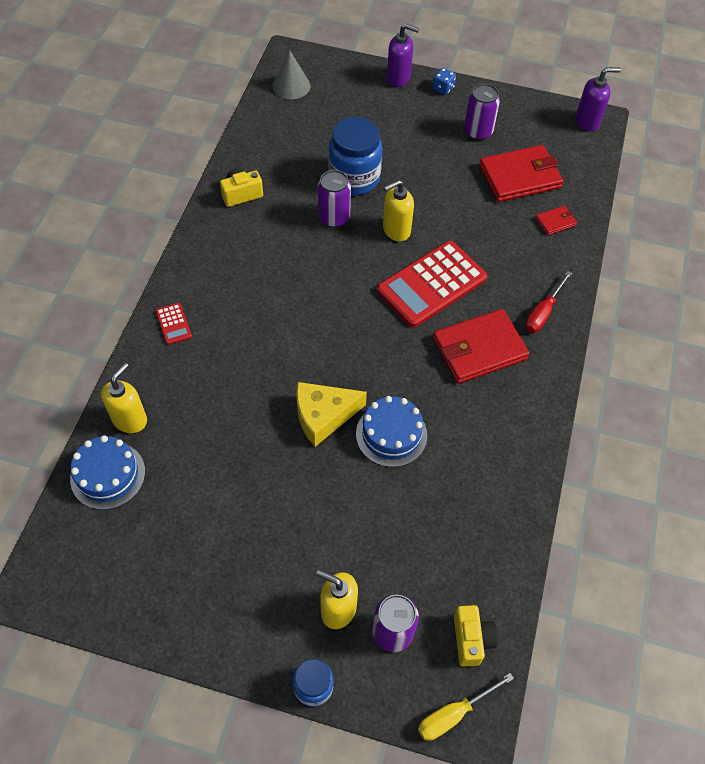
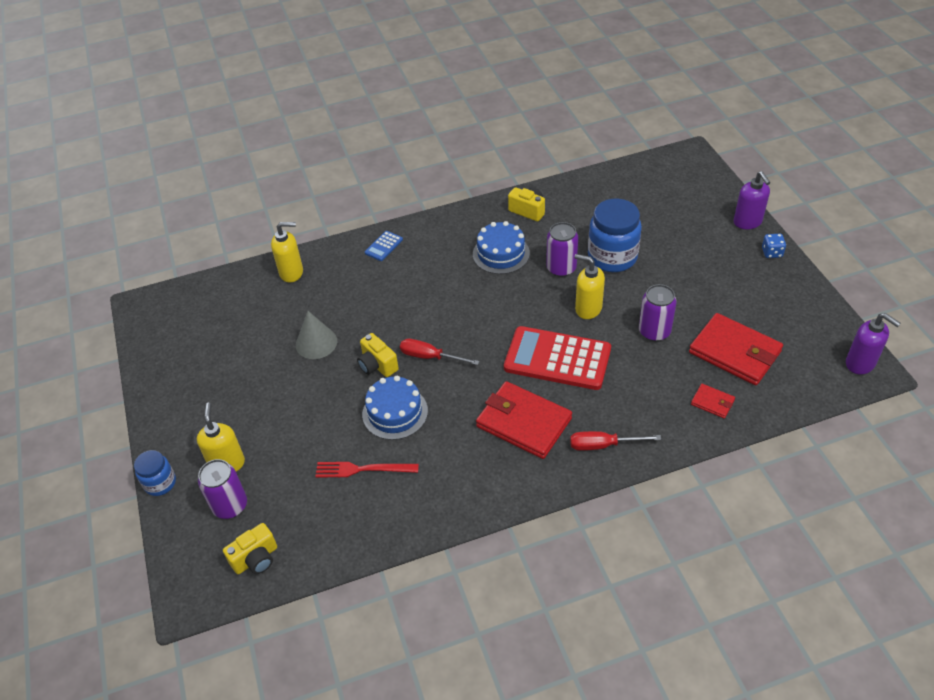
camera: 60 degrees right, 10 degrees down
(108, 475) = (243, 288): blue cake -> blue cake (501, 253)
(173, 324) = (384, 246): red calculator -> blue calculator
(291, 86) = (661, 173): grey cone -> grey cone (316, 343)
(323, 416) = (377, 365): yellow cheese -> yellow camera
(349, 370) = (430, 357): none -> red screwdriver
(436, 496) = (362, 469): none -> red fork
(454, 714) = (188, 580): yellow screwdriver -> none
(478, 131) = (752, 299): purple can -> purple can (654, 331)

